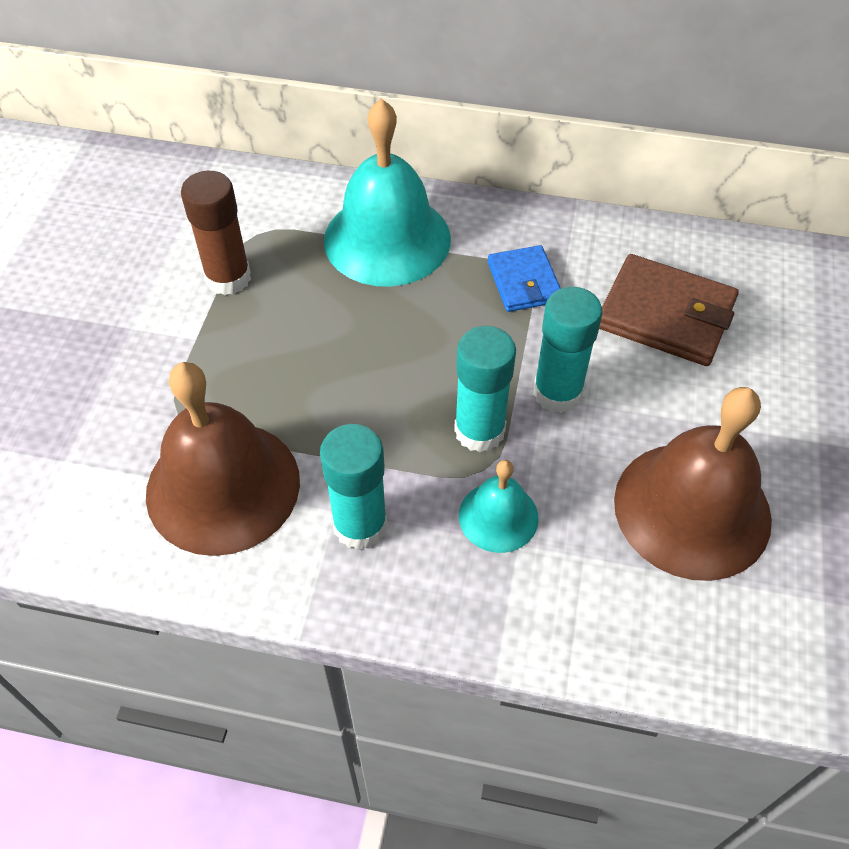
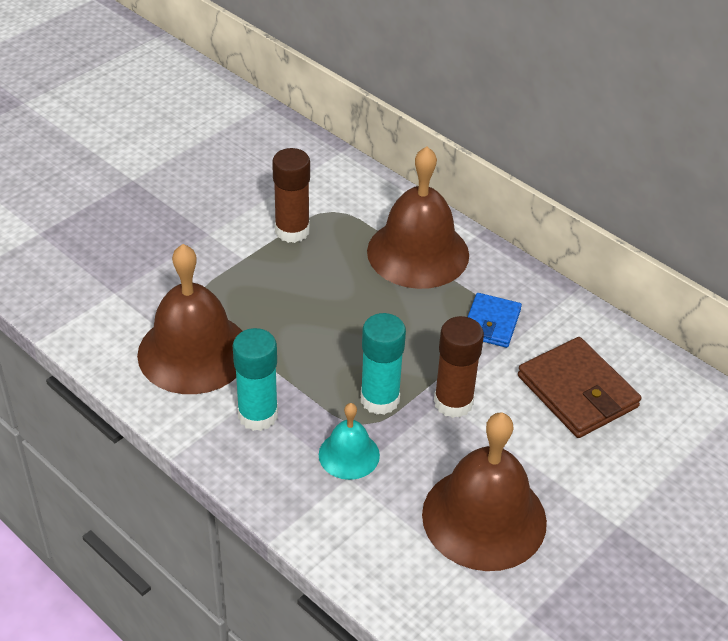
camera: 30 degrees right, 10 degrees down
(387, 239) = (418, 253): turquoise bell -> brown bell
(557, 393) = (453, 402): turquoise glue stick -> brown glue stick

